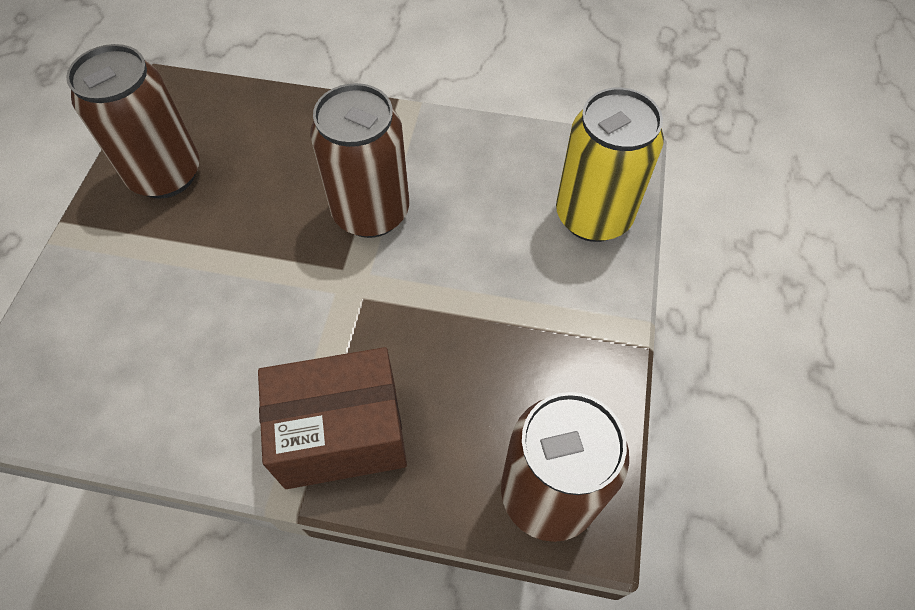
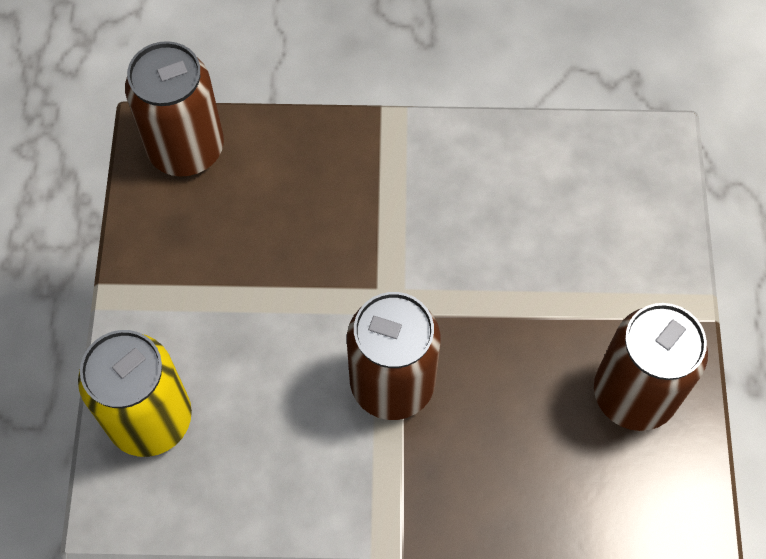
camera: 170 degrees right, 5 degrees up
(341, 434) = (362, 166): brown box -> none

